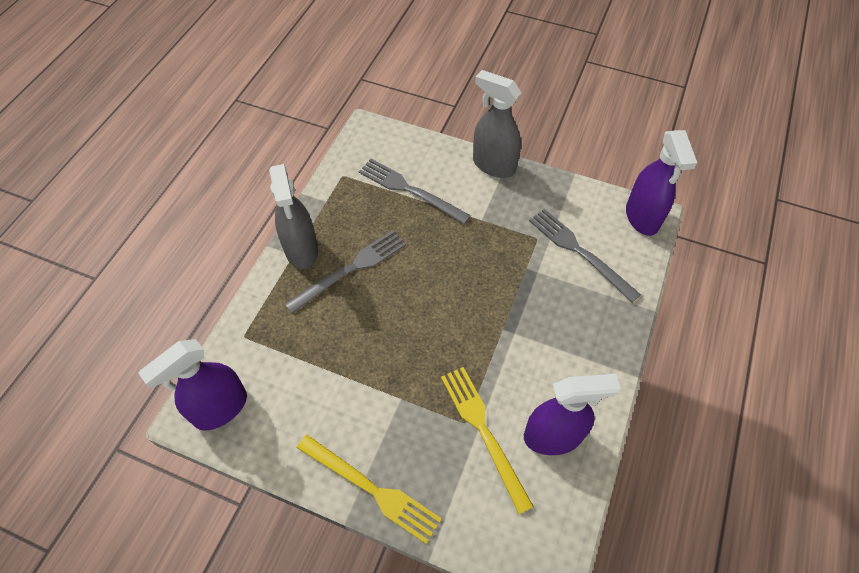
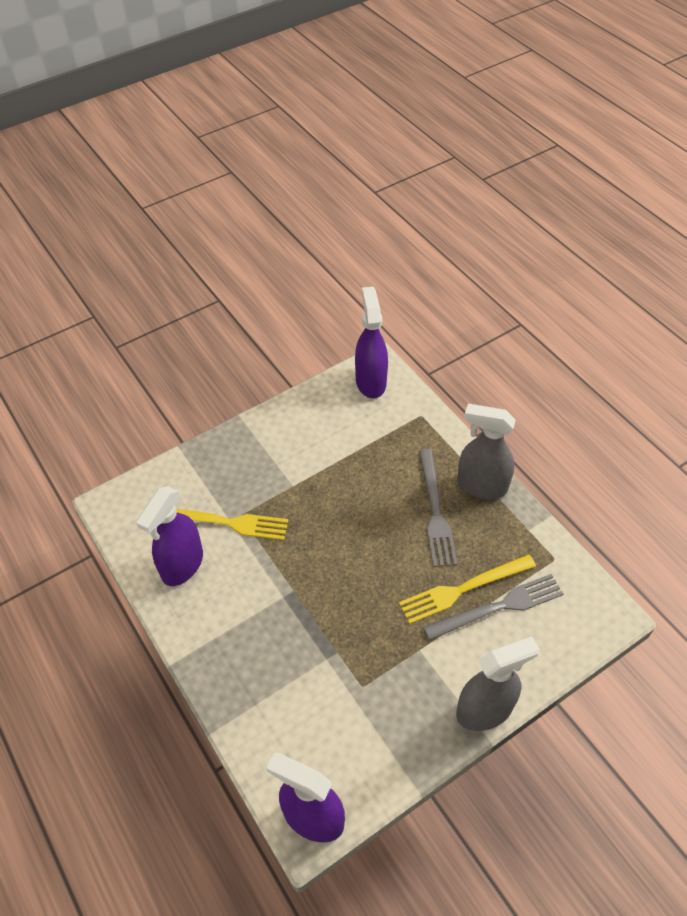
camera: 125 degrees right, 5 degrees down
(371, 489) = (245, 436): yellow fork -> yellow fork (463, 589)
(579, 252) = (319, 714): grey fork -> none

